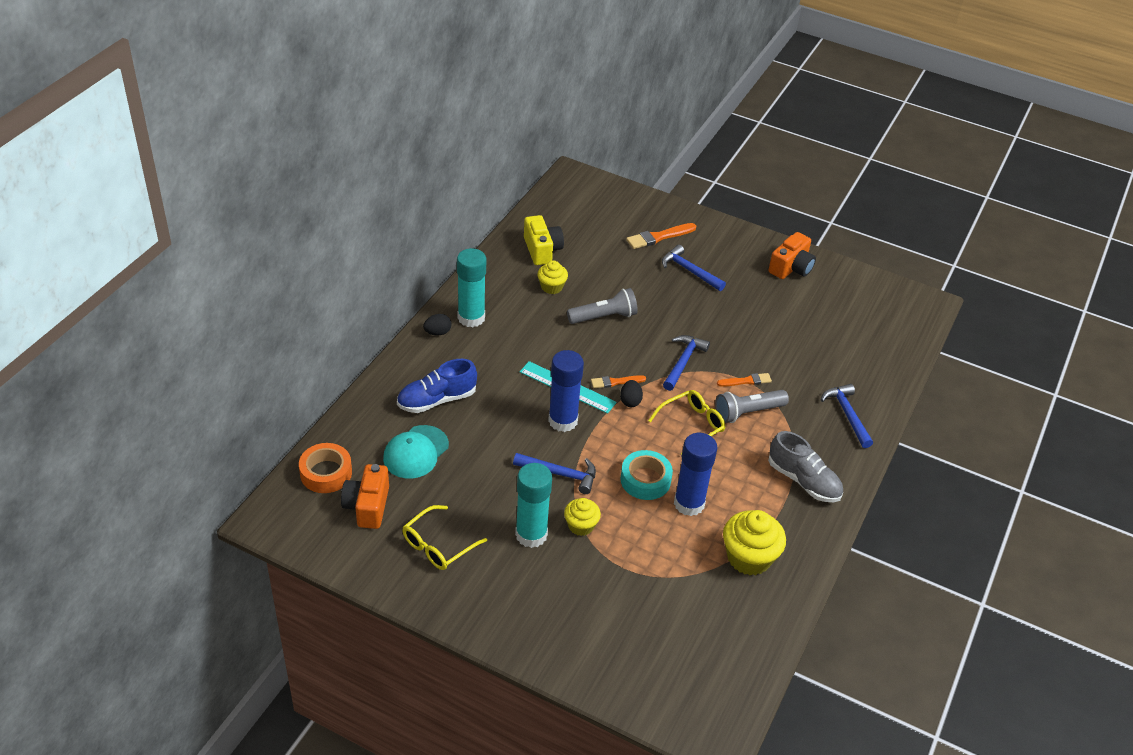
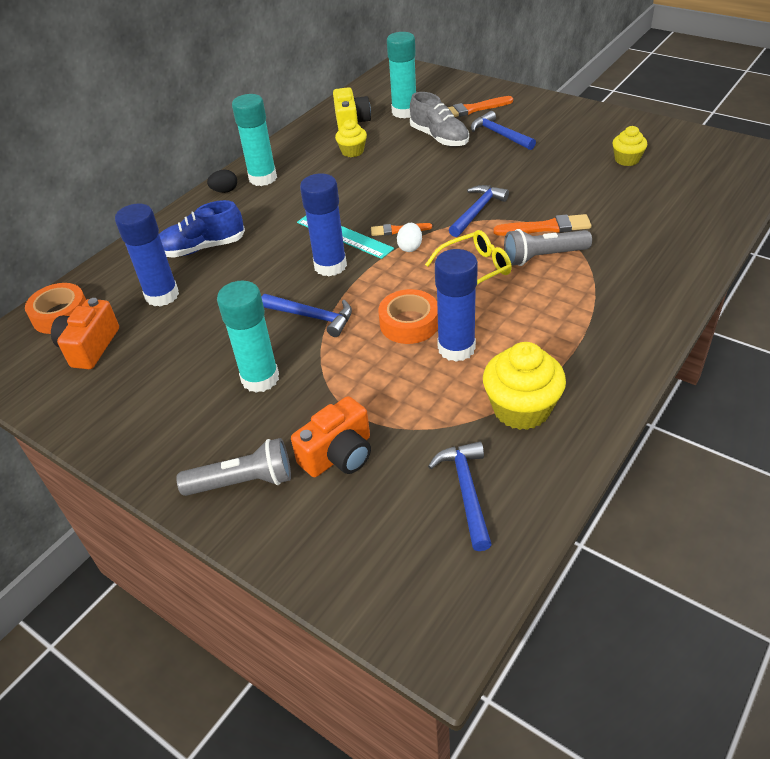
camera: 15 degrees right, 0 degrees up
(416, 452) = (162, 295): turquoise cap -> blue glue stick
(438, 545) = (151, 387): yellow glasses -> none
(581, 525) = (321, 370): yellow cupcake -> yellow cupcake (627, 160)
(592, 237) = (404, 112): none -> turquoise glue stick
(604, 317) = (400, 174): grey flashlight -> grey flashlight (243, 482)
(630, 401) = (410, 247): black egg -> white egg
(645, 480) = (409, 323): turquoise tape -> orange tape
(746, 381) = (546, 227): orange brush -> orange brush, size x1.53
(791, 268) = (611, 129): orange camera -> orange camera (339, 455)
(803, 481) = (602, 325): grey shoe -> grey shoe (439, 138)
(847, 415) = (664, 258): blue hammer -> blue hammer (466, 491)

